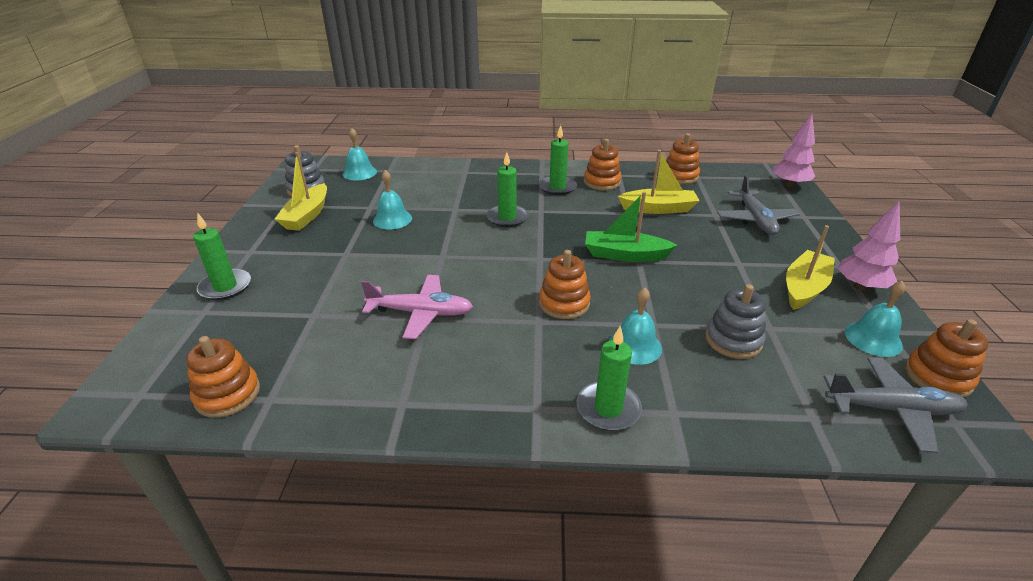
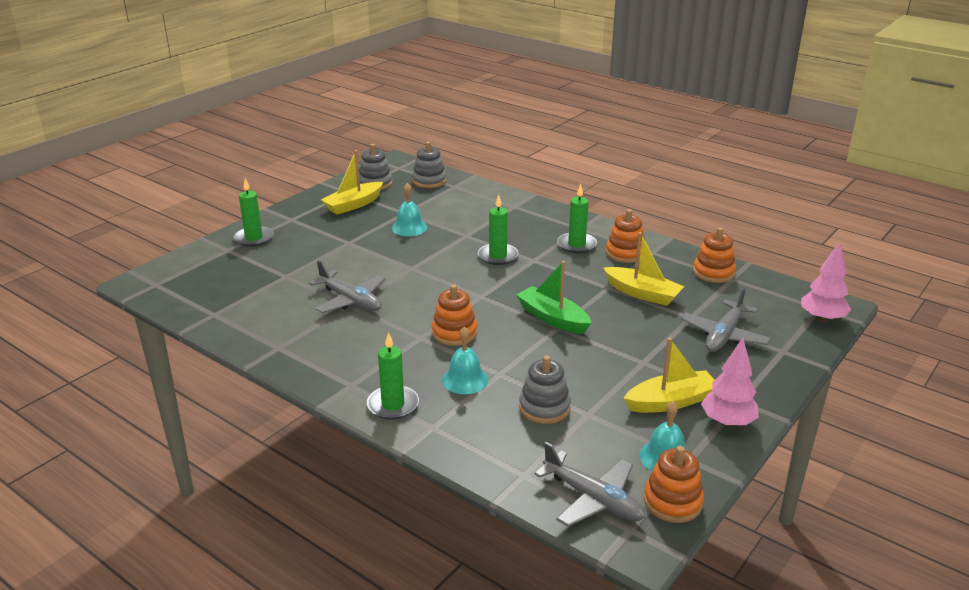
camera: 35 degrees right, 5 degrees down
(228, 394) = (196, 302): orange stacking toy -> none
(359, 173) = (429, 181): turquoise bell -> grey stacking toy
(421, 313) = (350, 300): pink plane -> grey plane

